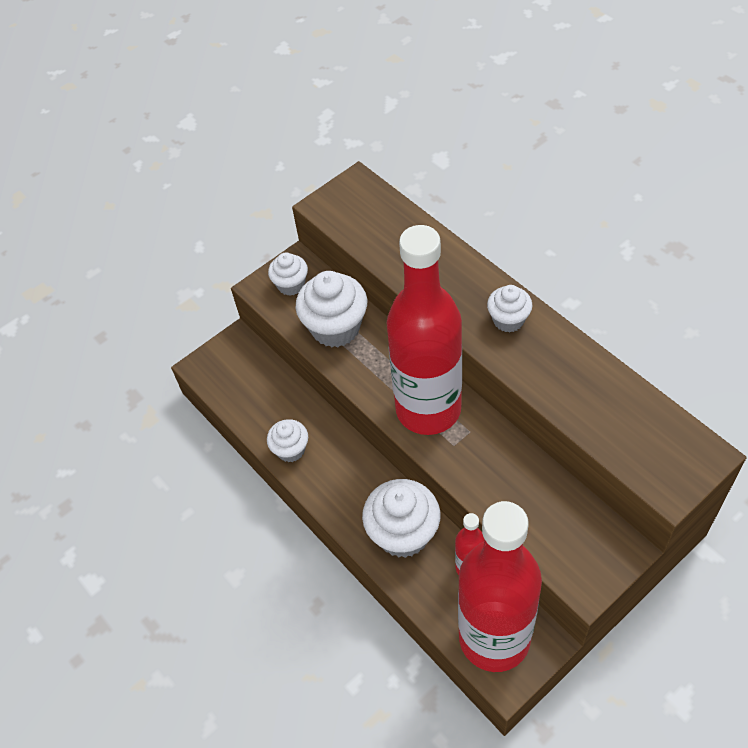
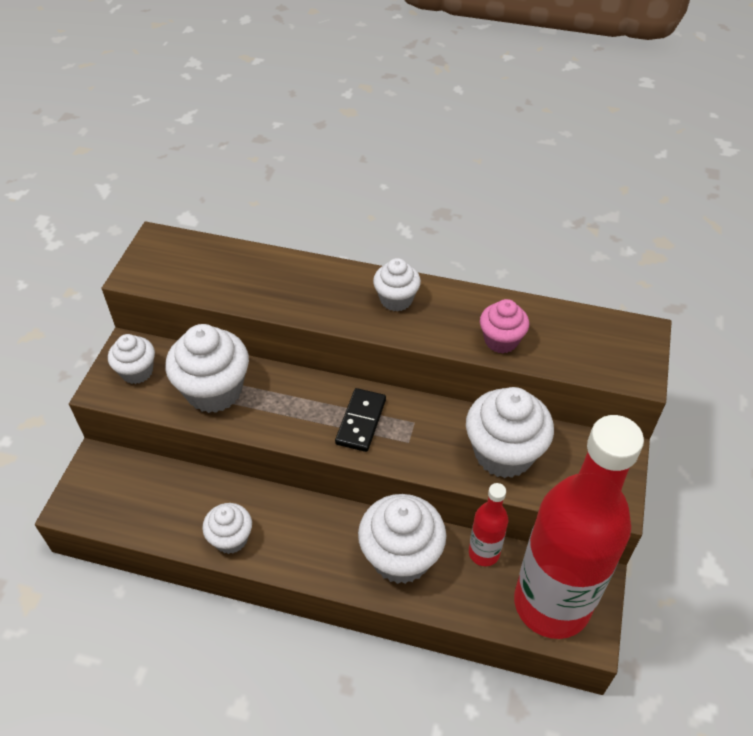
camera: 40 degrees left, 5 degrees down
(428, 409) = (361, 421): red bottle -> black domino
(523, 495) = (503, 453): none -> white cupcake
(570, 399) = (501, 340): none -> pink cupcake

